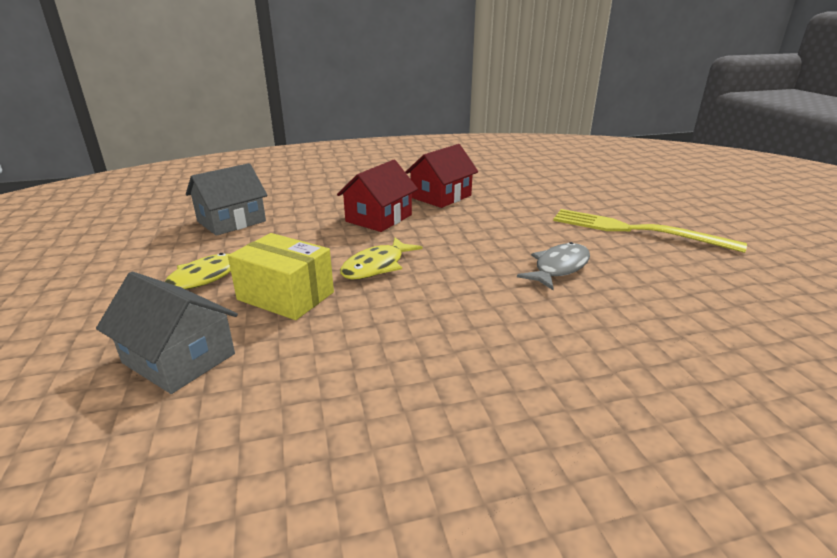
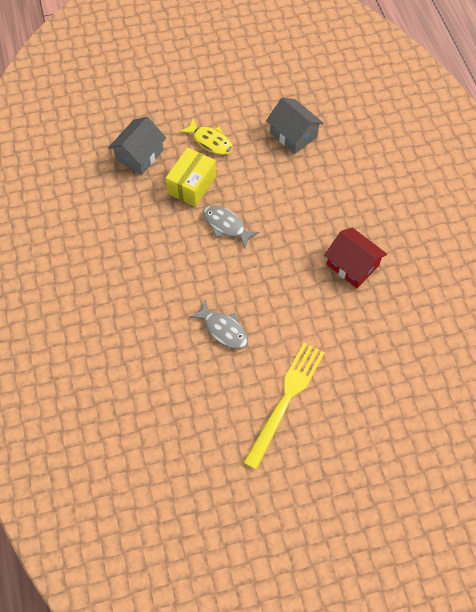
camera: 90 degrees right, 35 degrees up
(377, 266) = (226, 225): yellow fish -> grey fish
(379, 218) = (303, 222): red house -> none

